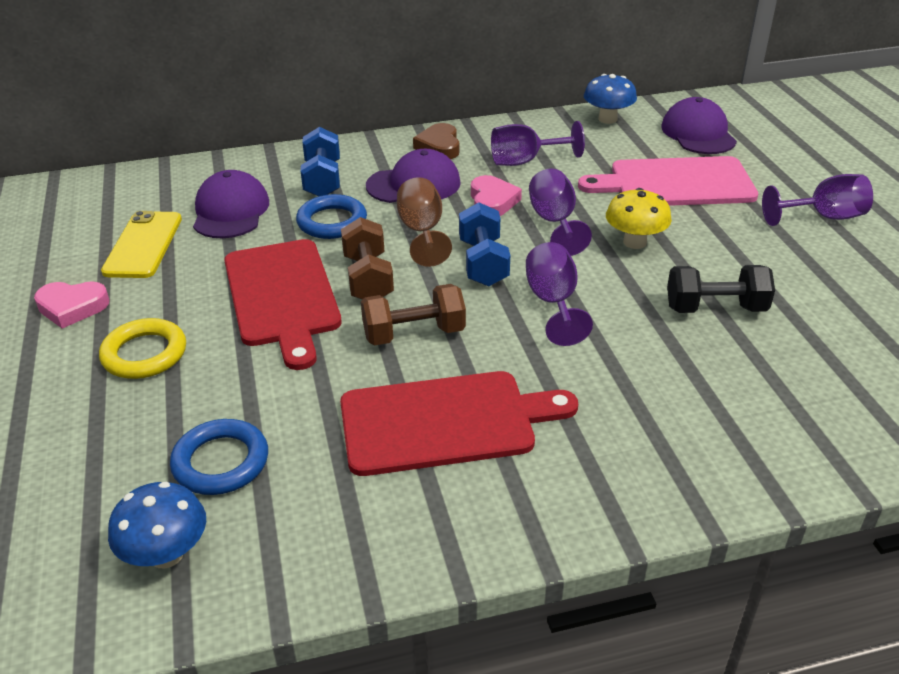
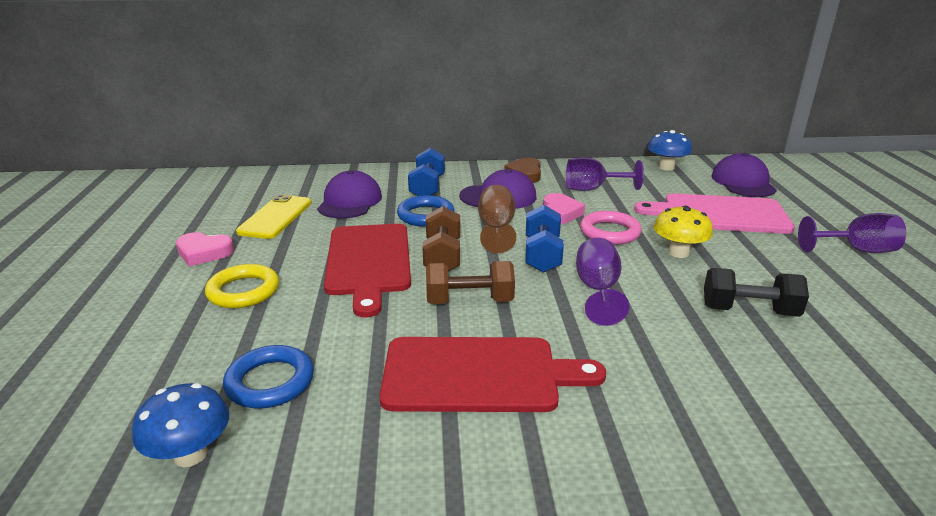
camera: 10 degrees right, 10 degrees down
(554, 222) = (609, 232): purple goblet -> pink ring

